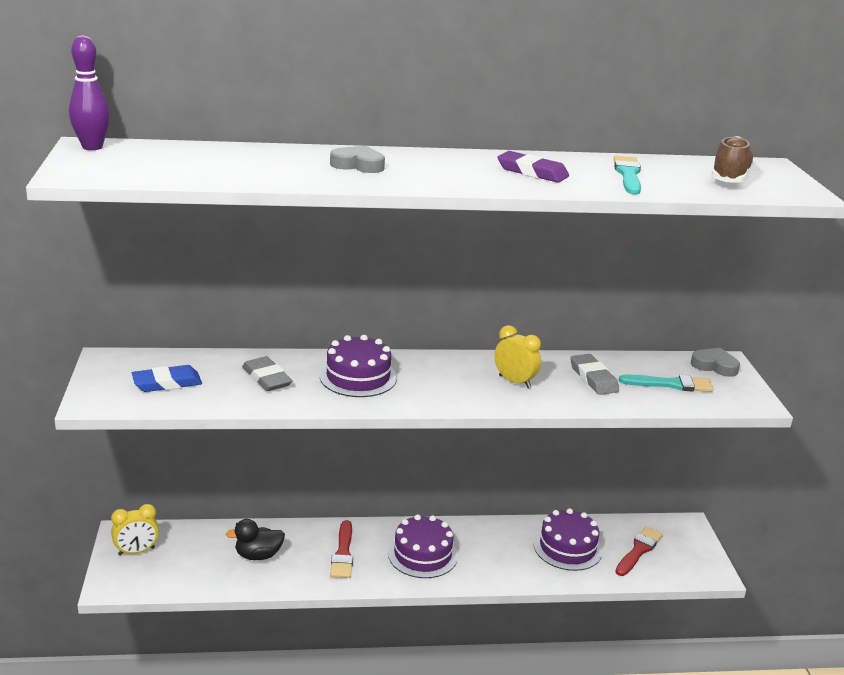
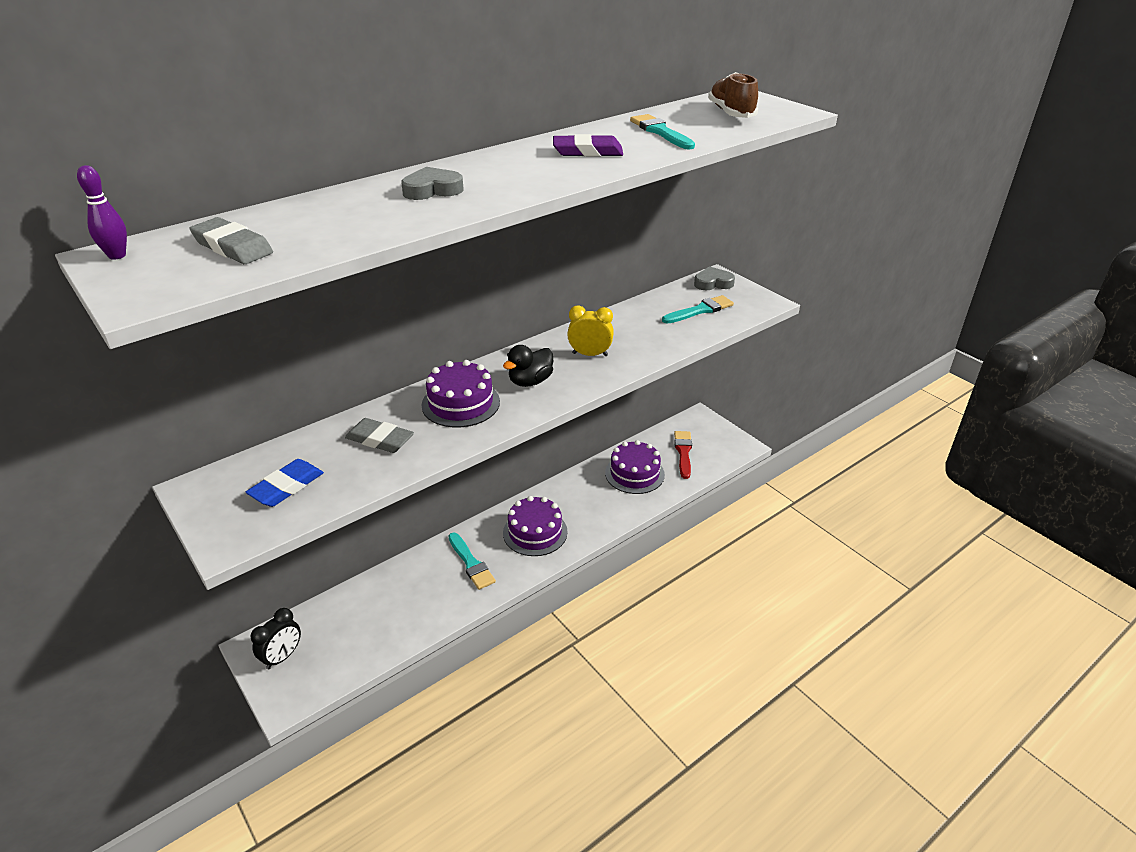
camera: 30 degrees left, 10 degrees up
(92, 147) = (117, 256): purple bowling pin -> purple bowling pin, size x0.65
(136, 551) = (282, 657): yellow clock -> black clock
(258, 555) = (400, 602): black duck -> black duck (530, 381)
(343, 553) = (471, 563): red brush -> turquoise brush
(593, 378) = (643, 327): grey eraser -> grey eraser (232, 247)

